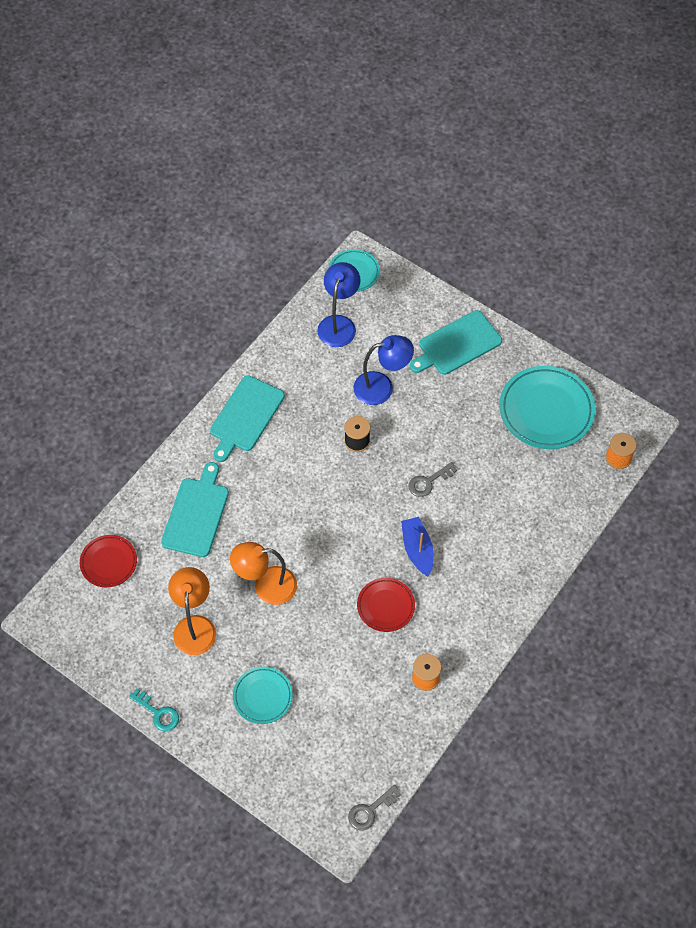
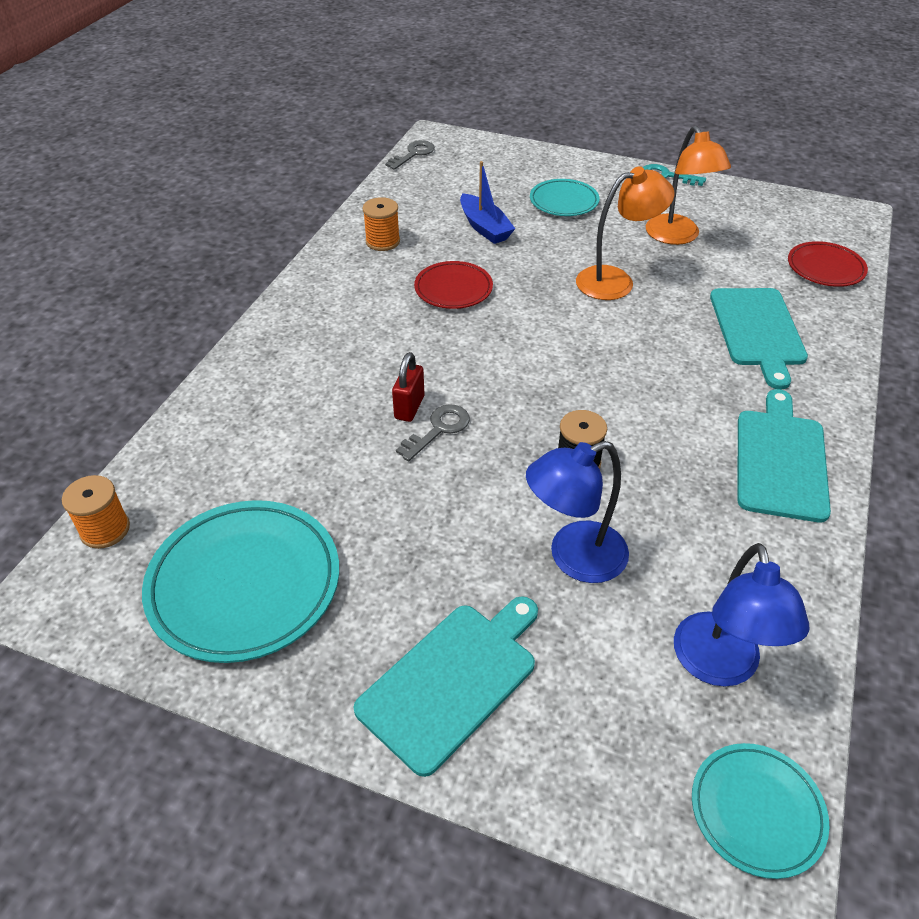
camera: 165 degrees right, 15 degrees down
(417, 550) = (429, 348): blue boat -> blue boat (484, 227)
(442, 502) = (409, 407): none -> red padlock

